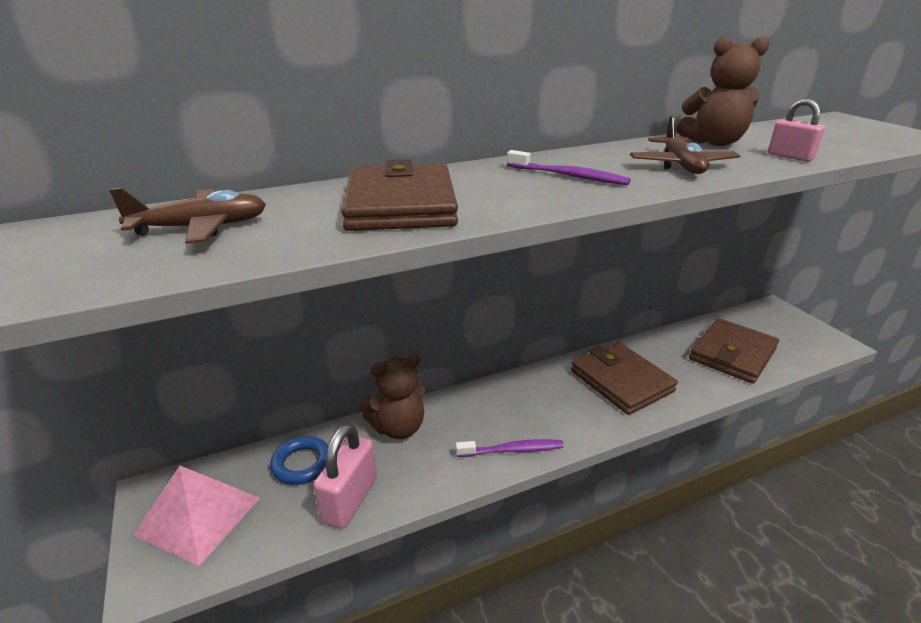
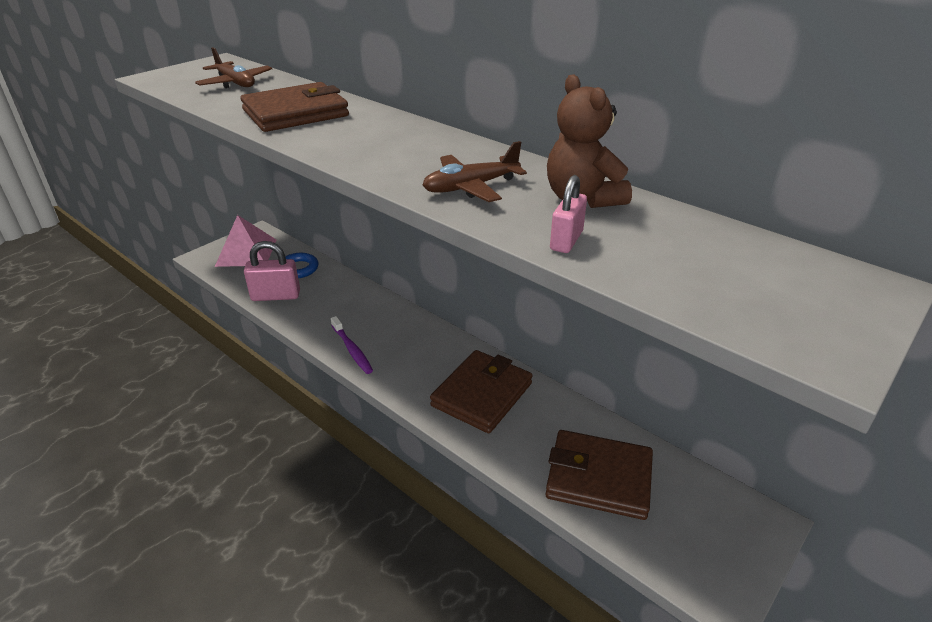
camera: 65 degrees right, 5 degrees up
(398, 428) = (350, 293): brown teddy bear -> none
(568, 176) = (397, 148): purple toothbrush -> none

